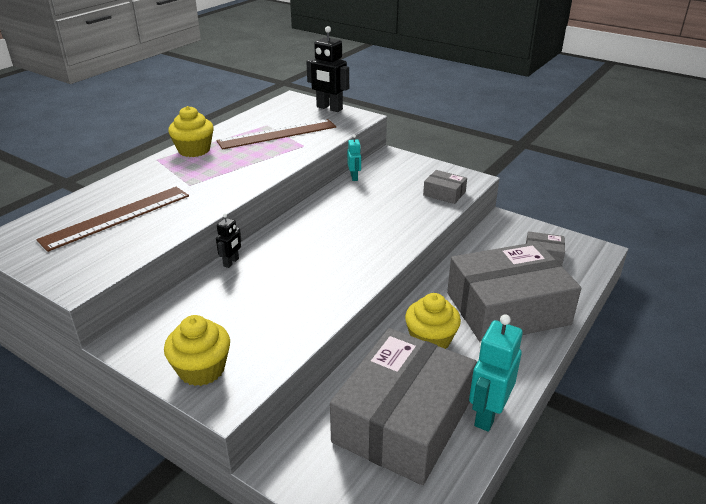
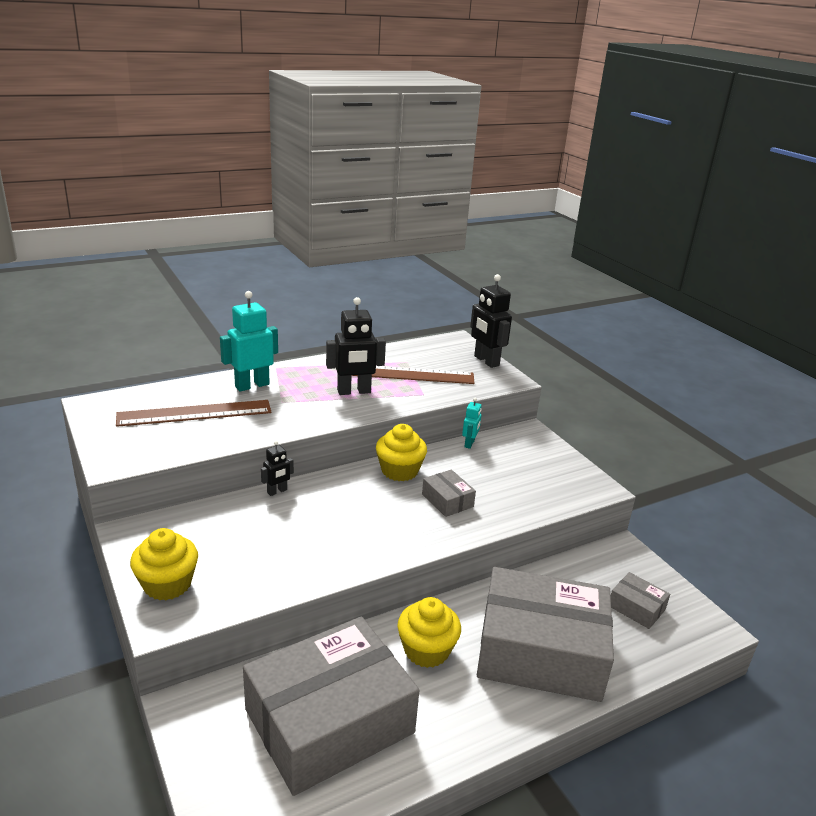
camera: 25 degrees right, 5 degrees down
(194, 150) = (316, 368): yellow cupcake -> yellow cupcake (399, 471)
(245, 159) = (354, 391): none -> black robot
(444, 193) = (552, 494): grey box -> grey box (447, 500)
(487, 414) = (419, 757): turquoise robot -> turquoise robot (252, 385)

